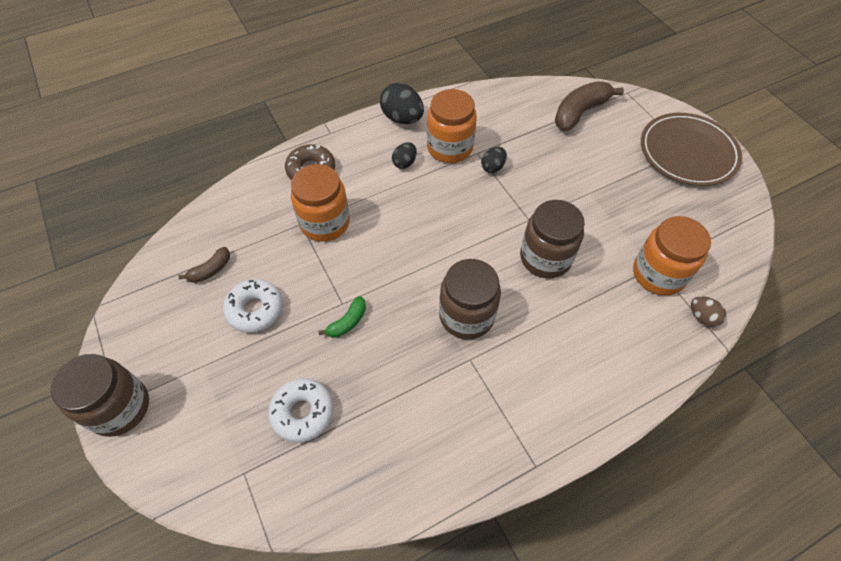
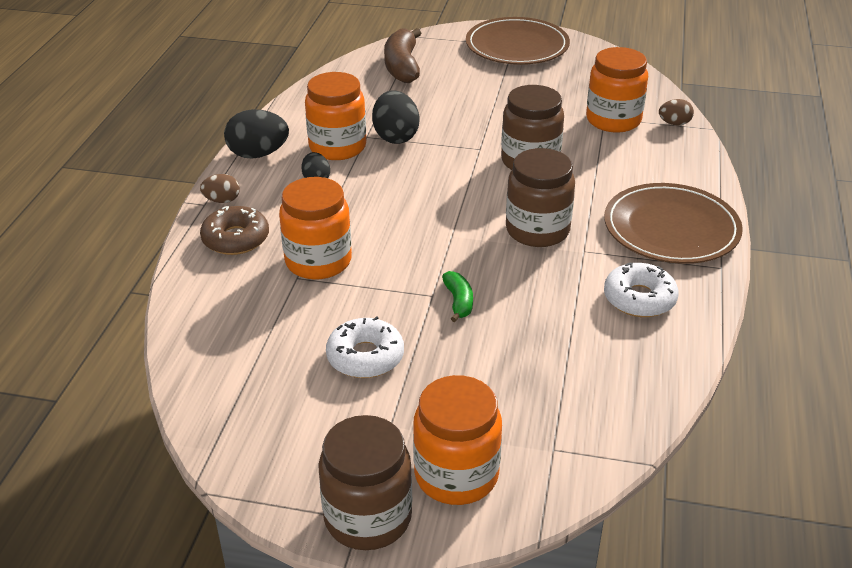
camera: 50 degrees left, 20 degrees down
(183, 431) = (456, 475): none -> orange jar
(211, 270) = (269, 367): brown banana -> none
(302, 412) = (528, 377): white donut -> white donut (639, 299)
(341, 137) = (222, 200): none -> brown egg
(493, 167) = (395, 137): black egg -> black egg, size x1.75
(553, 400) = (671, 228): none -> brown plate

